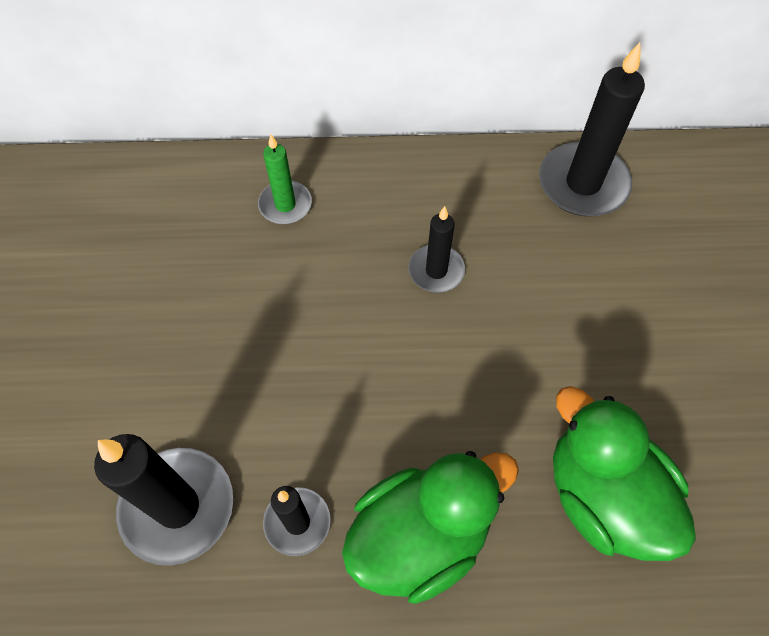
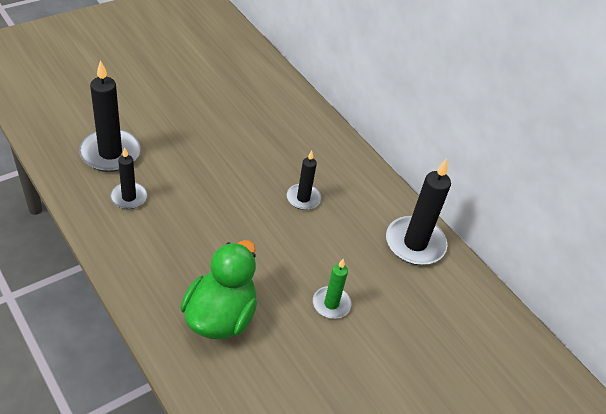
camera: 50 degrees right, 15 degrees down
(285, 205) = (294, 125): green candle -> green candle (331, 304)
(420, 536) = (150, 246): green duck -> none

